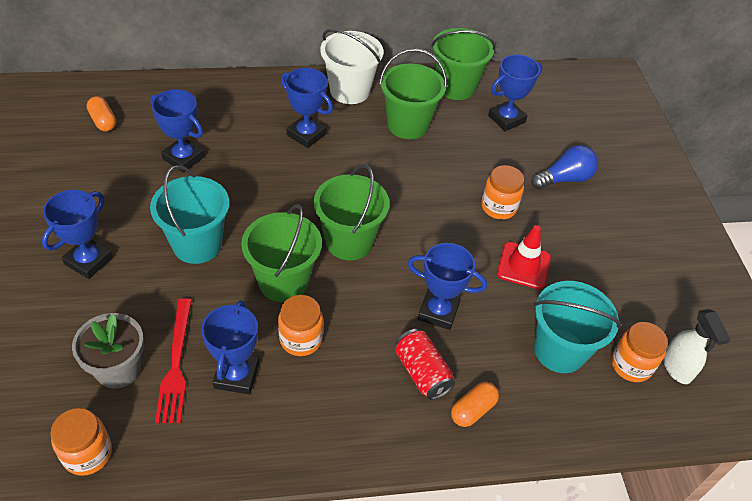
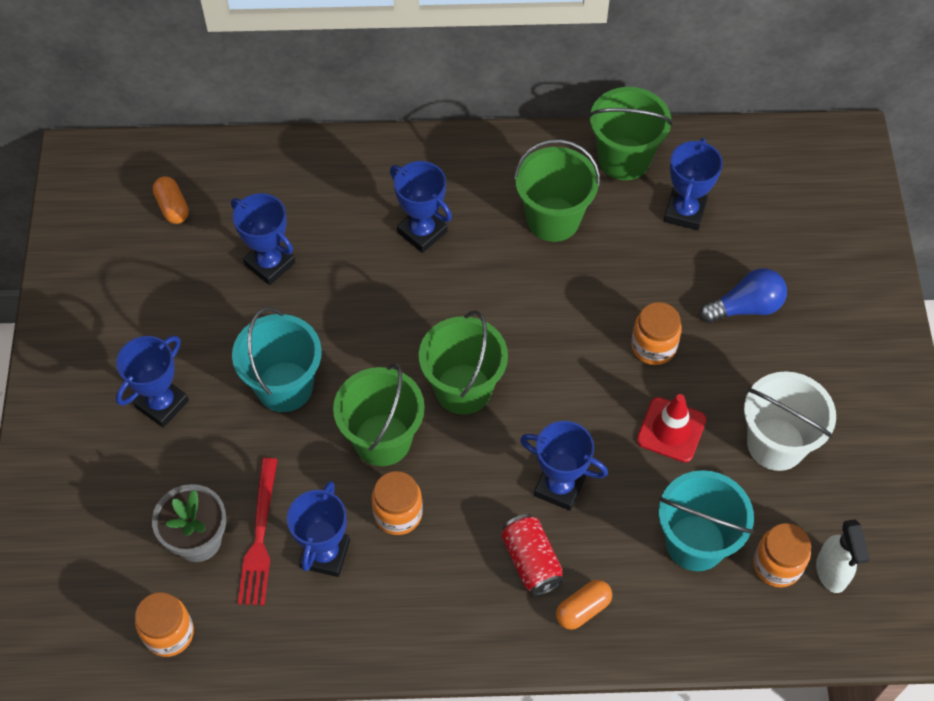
camera: 10 degrees right, 10 degrees up
(350, 91) = (483, 163): white bucket -> white bucket (776, 444)
(506, 119) = (684, 212): blue trophy -> blue trophy turned 45 degrees counterclockwise

